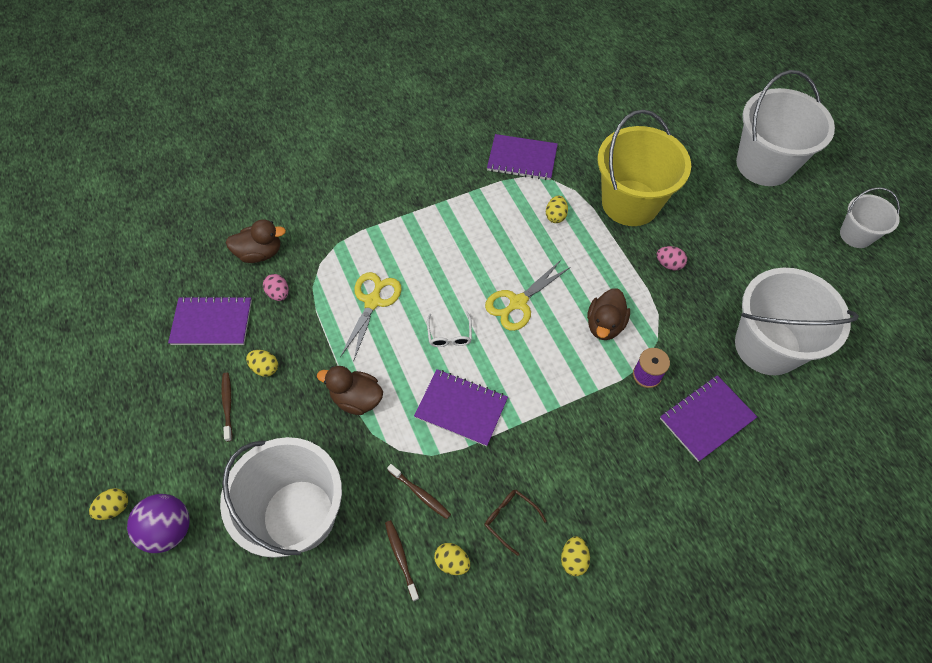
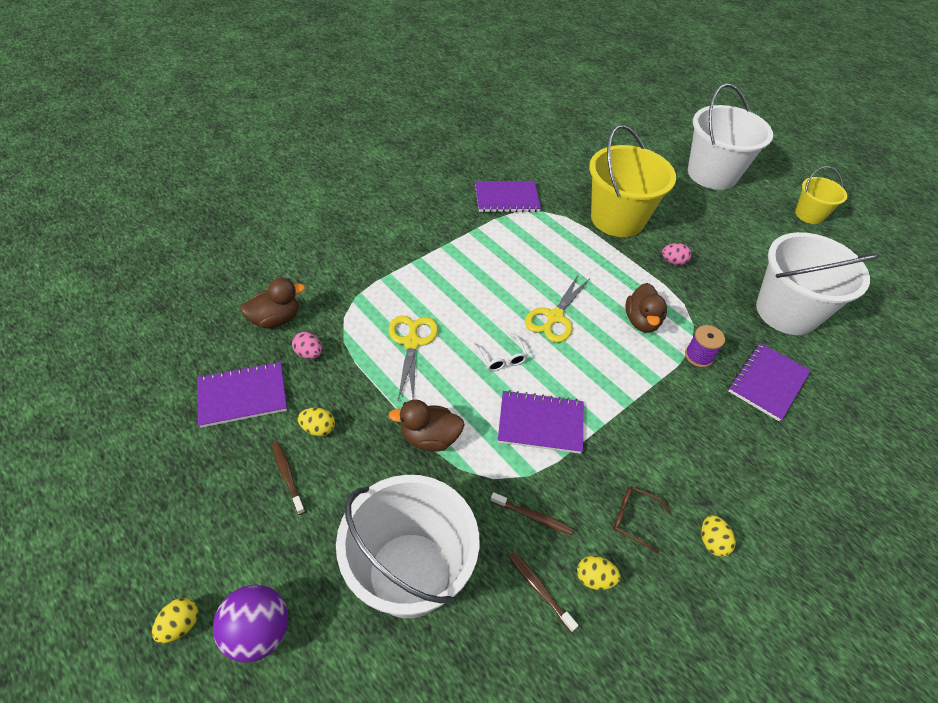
camera: 20 degrees left, 10 degrees down
(555, 216) = (557, 239): yellow egg -> none
(856, 235) = (809, 214): white bucket -> yellow bucket

